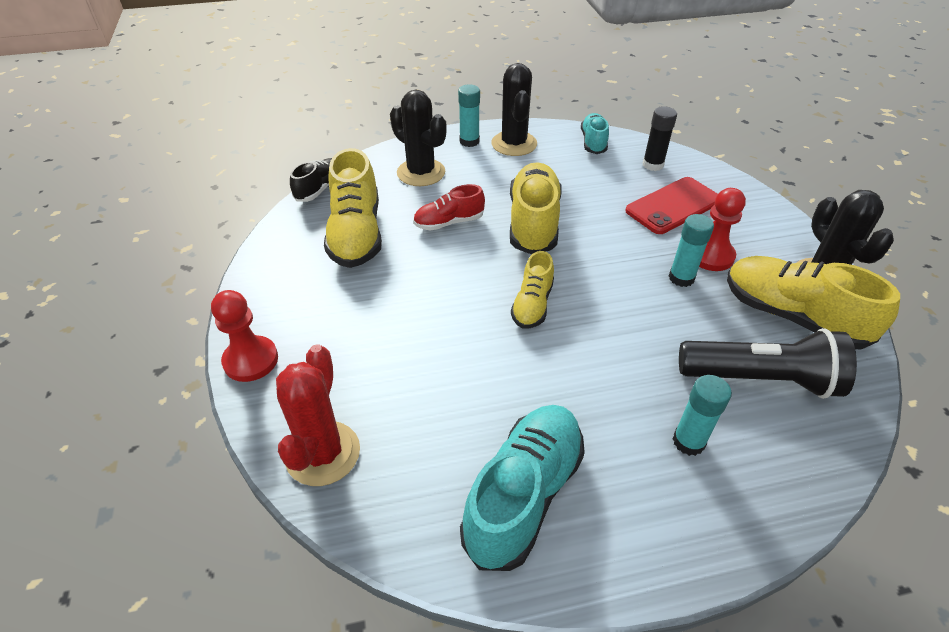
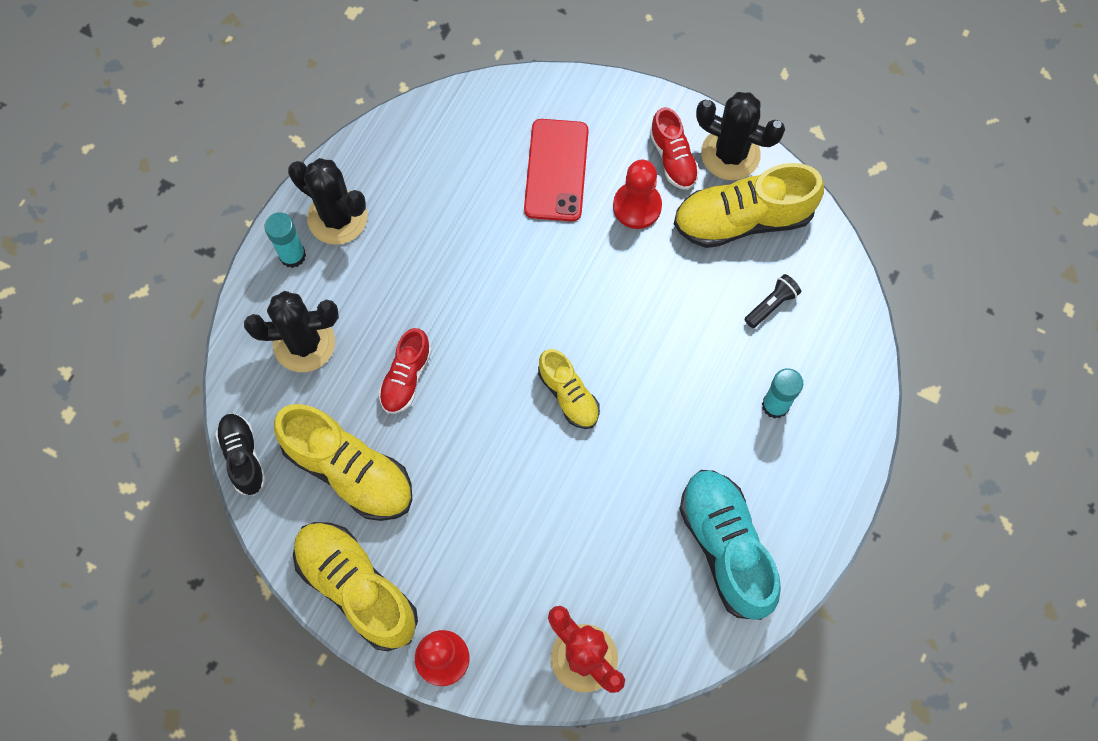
camera: 50 degrees left, 25 degrees up
(533, 222) = (472, 306): yellow shoe -> yellow shoe (357, 588)
(593, 142) = (405, 143): turquoise shoe -> none
(653, 165) = (488, 127): black glue stick -> none
(681, 278) = (639, 255): turquoise glue stick -> none
(761, 379) = (771, 305): black flashlight -> black flashlight, size x0.44
(769, 252) = (673, 158): none -> red shoe

